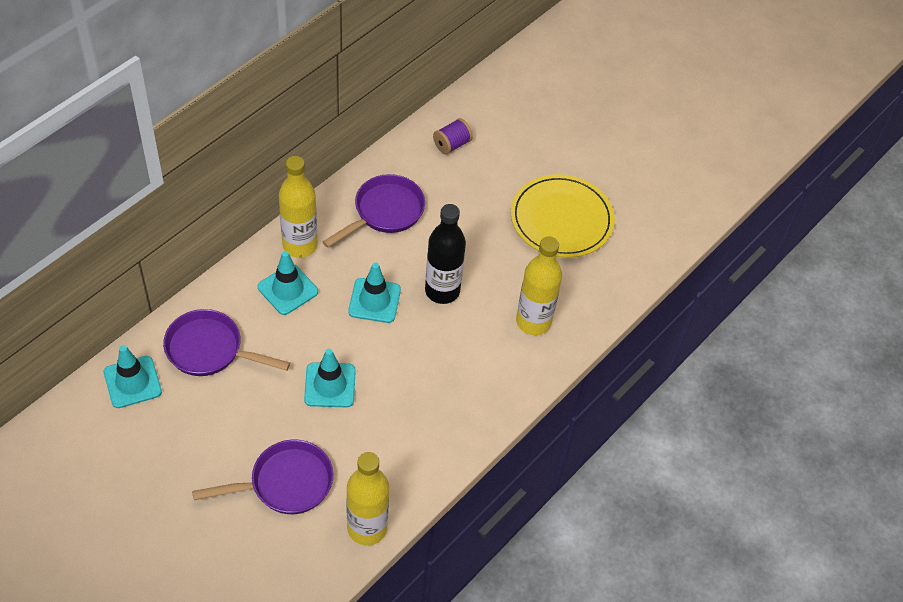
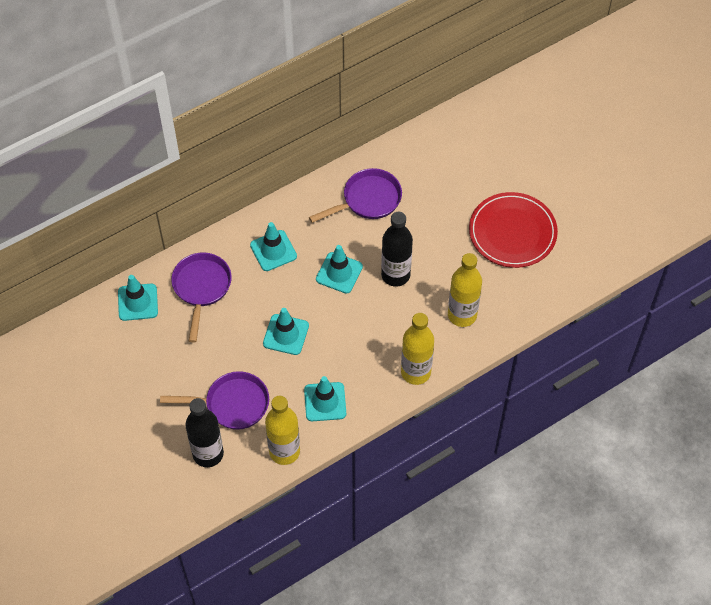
camera: 20 degrees right, 5 degrees up
(210, 350) = (201, 288): purple pan -> purple pan turned 60 degrees clockwise
(270, 552) = (208, 454): none -> black bottle
(300, 245) = (292, 215): yellow bottle -> yellow bottle (415, 372)
(400, 456) = (325, 402): none -> turquoise traffic cone
(452, 144) = (440, 150): purple spool -> none
(561, 219) = (512, 232): yellow plate -> red plate

